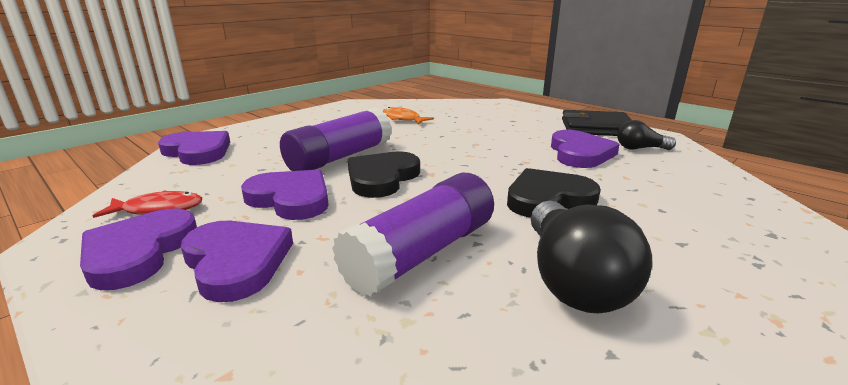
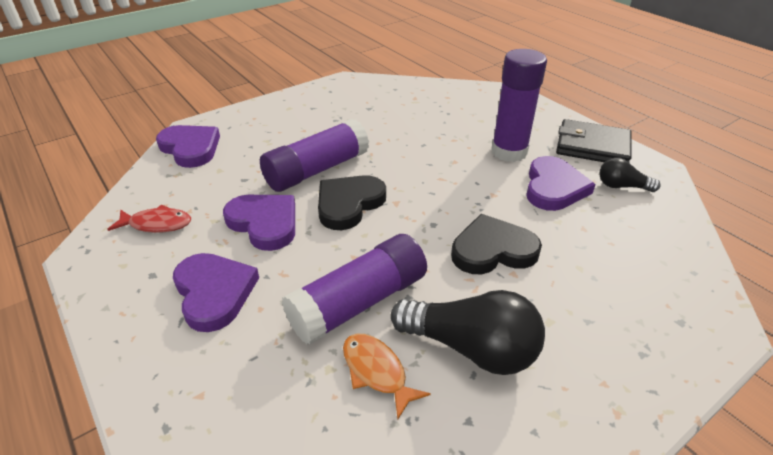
camera: 10 degrees right, 15 degrees up
(139, 252) = (143, 272): purple heart -> none
(403, 119) = (391, 113): orange fish -> orange fish (376, 371)
(524, 135) = (509, 152): none -> purple glue stick
(572, 280) = (471, 348): black light bulb -> black light bulb turned 75 degrees counterclockwise

